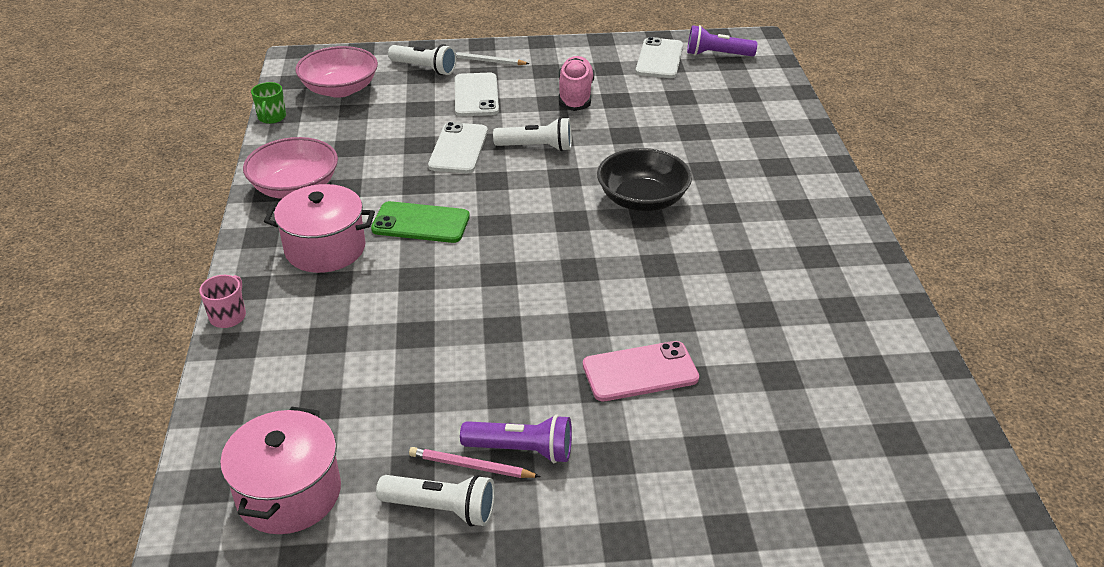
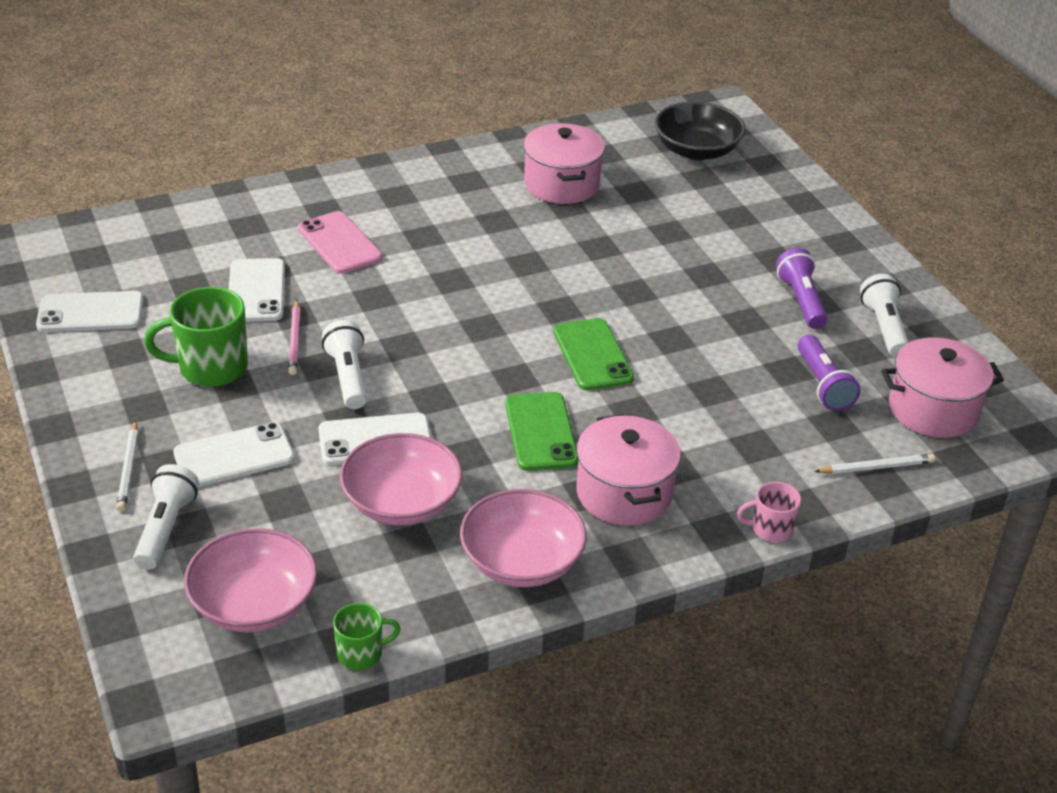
camera: 110 degrees left, 0 degrees up
(245, 411) = (876, 467): none -> white pencil
(388, 150) = (401, 502): none -> pink bowl
(471, 466) = (835, 322): pink pencil -> pink pencil (294, 340)
(503, 272) = (592, 355): none -> green phone
(575, 96) = (211, 368): pink shoe -> green mug
(640, 372) = (677, 256): pink phone -> pink phone (339, 243)
(642, 199) = (423, 286): black bowl -> black bowl (696, 150)
(663, 122) = (256, 291): none -> white phone
(717, 55) = (70, 269): purple flashlight -> purple flashlight (823, 385)
(803, 319) = (561, 184): none -> pink pot

